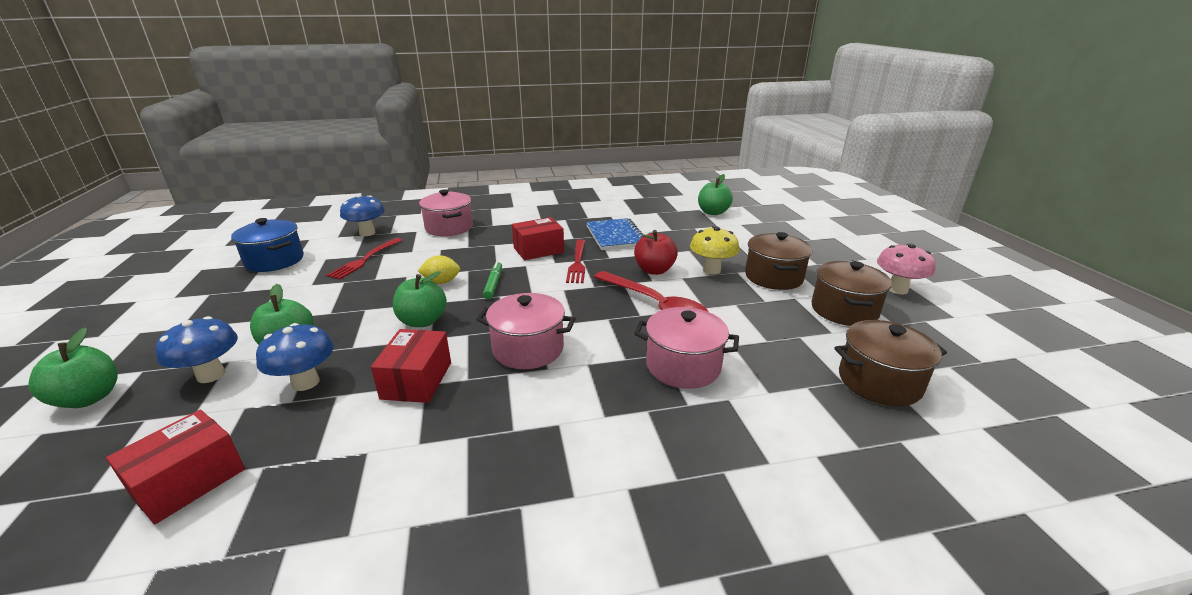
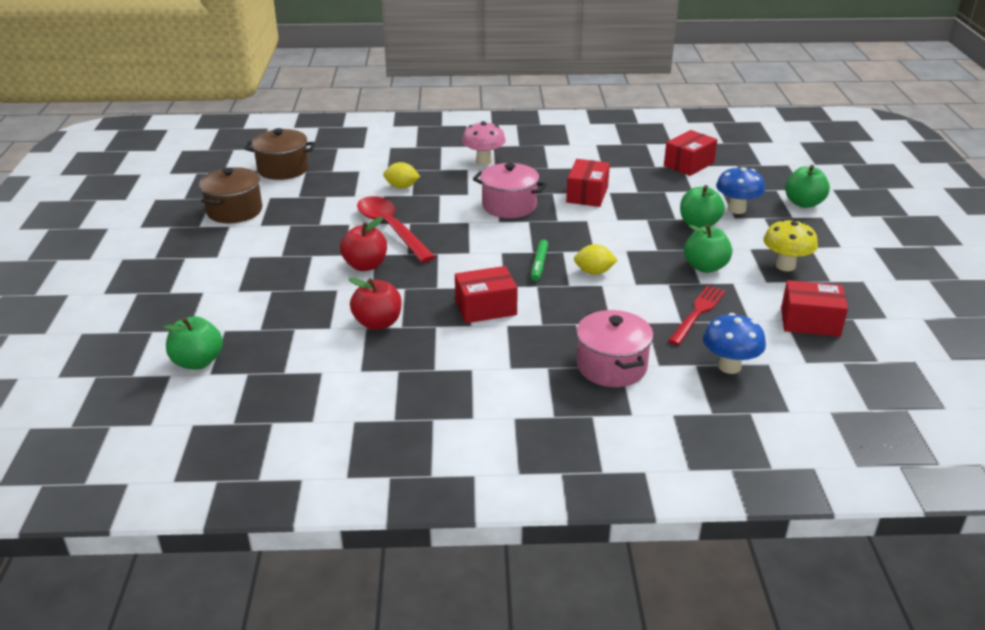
camera: 170 degrees left, 5 degrees up
(275, 261) = (810, 322): blue pot -> red box
(306, 382) = (663, 199): blue mushroom -> none
(422, 321) = (598, 234): green apple -> green apple (705, 267)
(577, 263) = (444, 283): red fork -> none
(615, 236) = (378, 323): blue notebook -> red apple
(683, 366) = (402, 187): pink pot -> yellow lemon
(711, 270) = (305, 260): yellow mushroom -> yellow mushroom (785, 266)
(773, 277) = (252, 246): brown pot -> none
(897, 289) = (156, 223): pink mushroom -> pink mushroom (483, 161)

